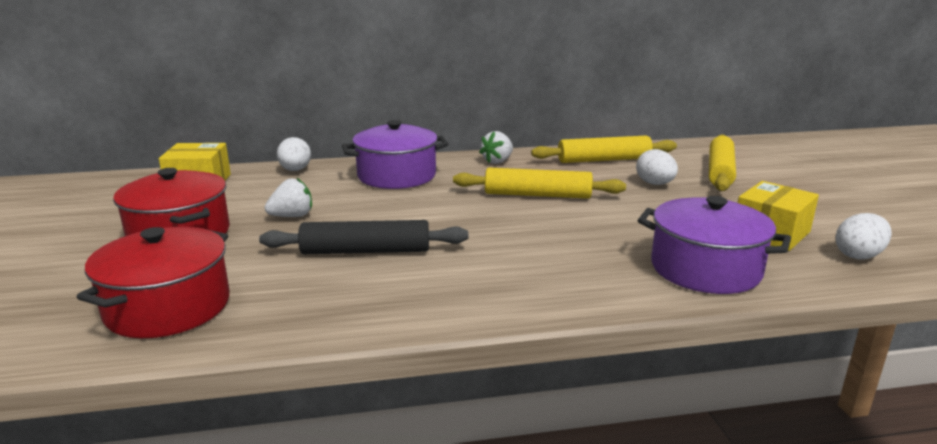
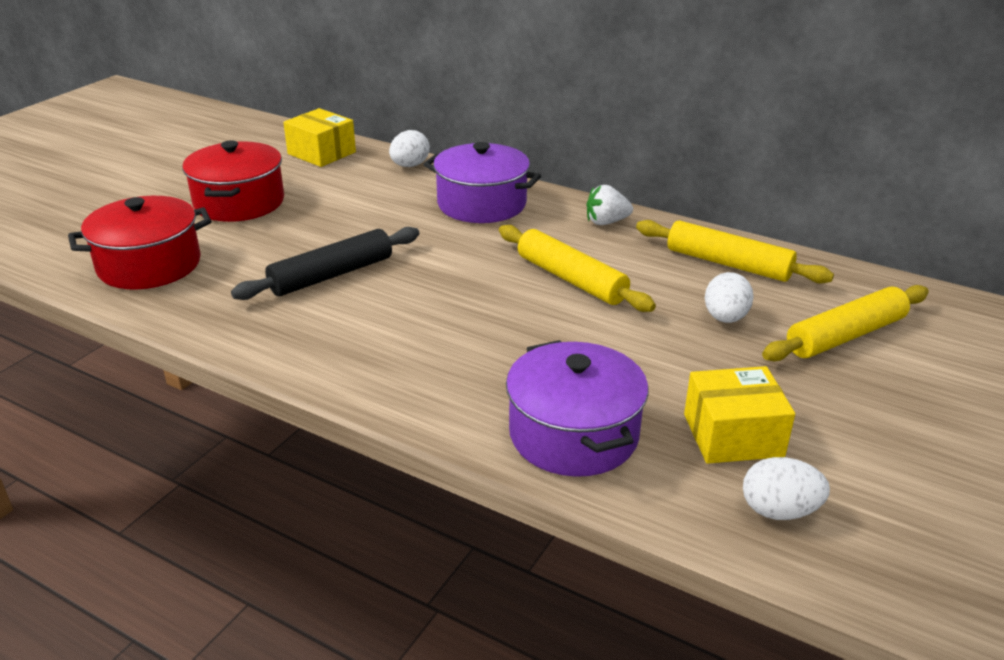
camera: 40 degrees right, 10 degrees up
(292, 216) = (334, 216): white strawberry -> none
(365, 251) = (331, 275): black rolling pin -> black rolling pin turned 75 degrees counterclockwise

